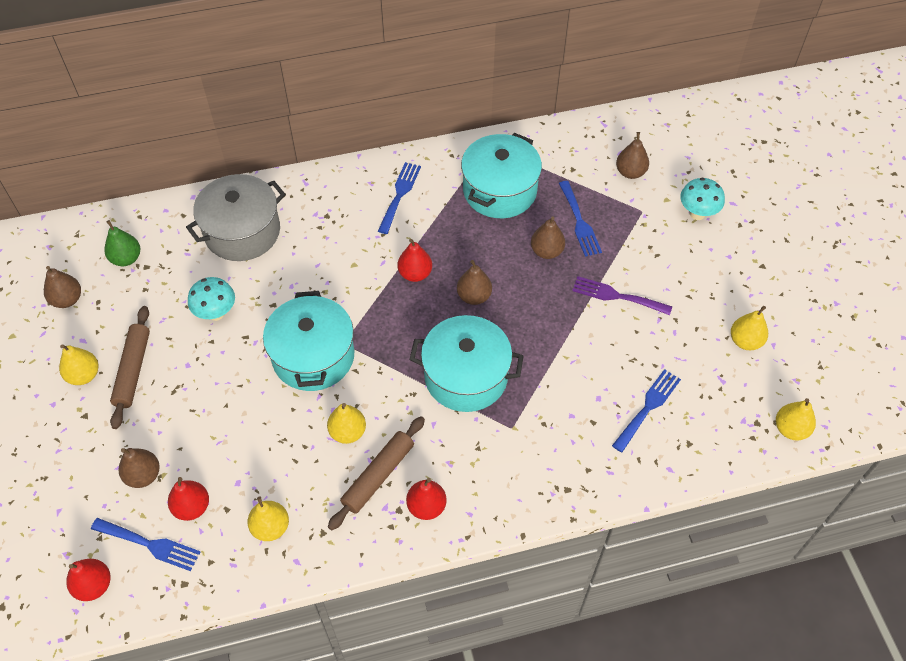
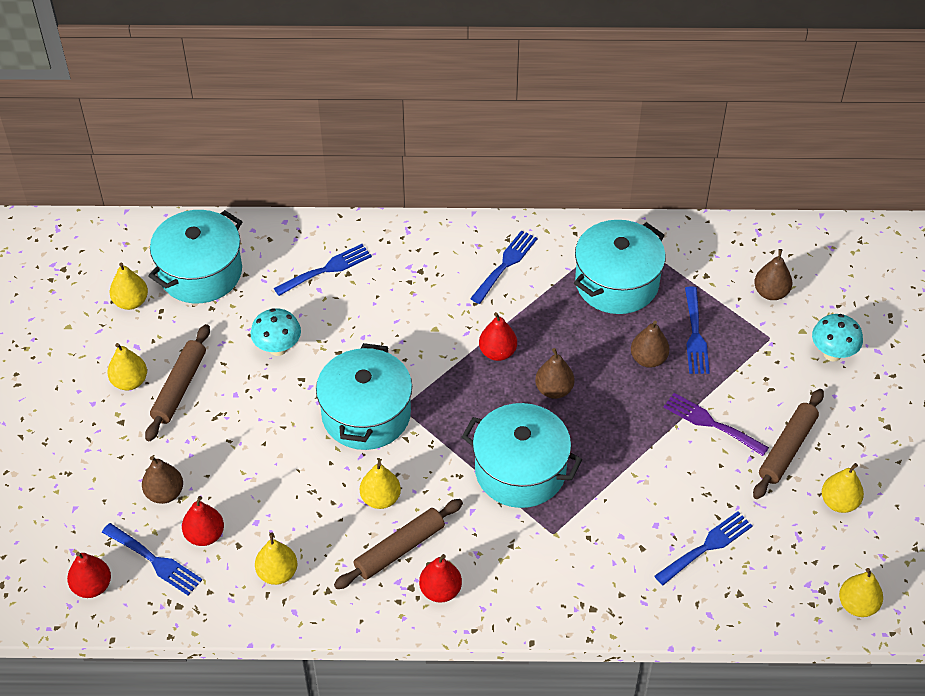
camera: 15 degrees right, 5 degrees down
(67, 299) = (131, 302): brown pear -> yellow pear
(126, 258) = (200, 272): green pear -> turquoise pot
(242, 232) = (327, 269): grey pot -> blue fork
(687, 304) = (787, 449): none -> brown rolling pin

